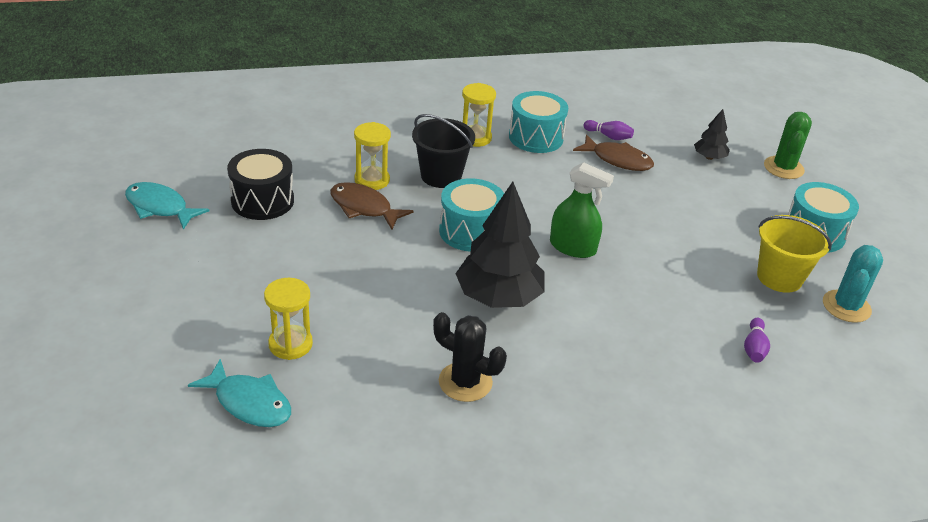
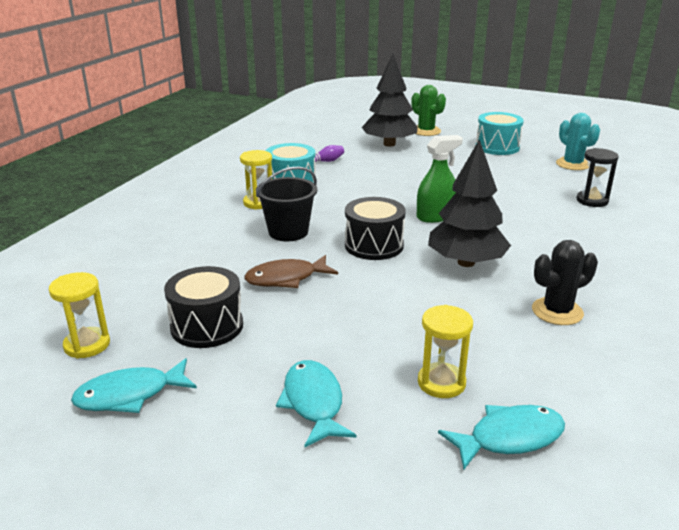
camera: 50 degrees left, 10 degrees down
(214, 289) = (313, 402): none -> turquoise fish
(372, 180) = (252, 262): yellow hourglass -> yellow hourglass (87, 345)
(470, 231) = (374, 245): turquoise drum -> black drum
(617, 160) = (355, 168): brown fish -> none
(709, 157) = (389, 144): black tree -> black tree, size x2.04
(754, 348) = (592, 201): purple bowling pin -> black hourglass
(779, 277) = (530, 170): yellow bucket -> none

